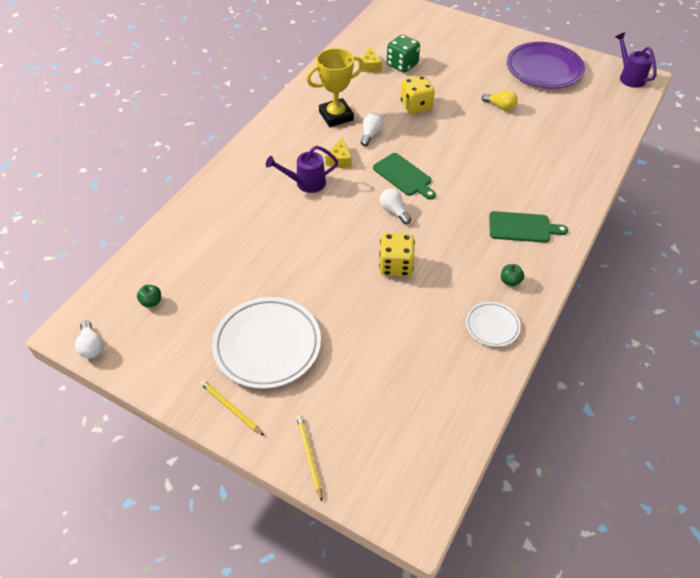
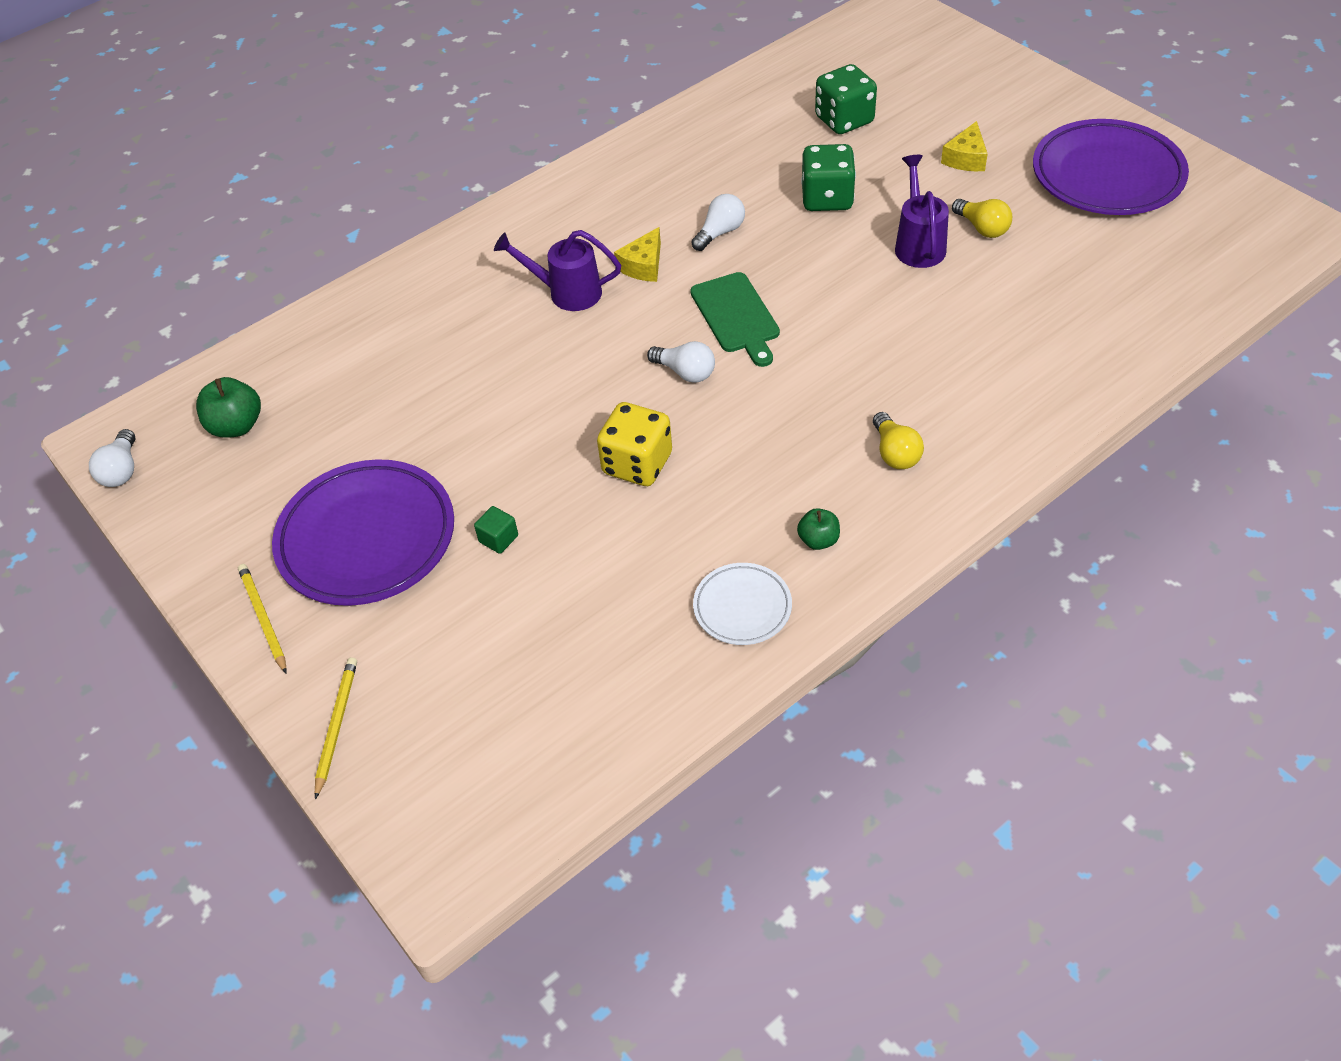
camera: 25 degrees right, 0 degrees up
(151, 302) = (236, 426): green apple -> green apple, size x1.61
(267, 345) = (367, 538): white plate -> purple plate
(336, 116) = (679, 189): yellow trophy -> none
(343, 325) = (498, 539): none -> green cube
(370, 66) = (785, 112): yellow cheese -> yellow cheese (966, 158)
(394, 211) = (685, 372): white light bulb -> white light bulb turned 135 degrees clockwise
(416, 106) = (827, 198): yellow dice -> green dice
(522, 227) = (895, 453): green cutting board -> yellow light bulb
(629, 77) = (1274, 221): purple watering can -> purple watering can (918, 244)

